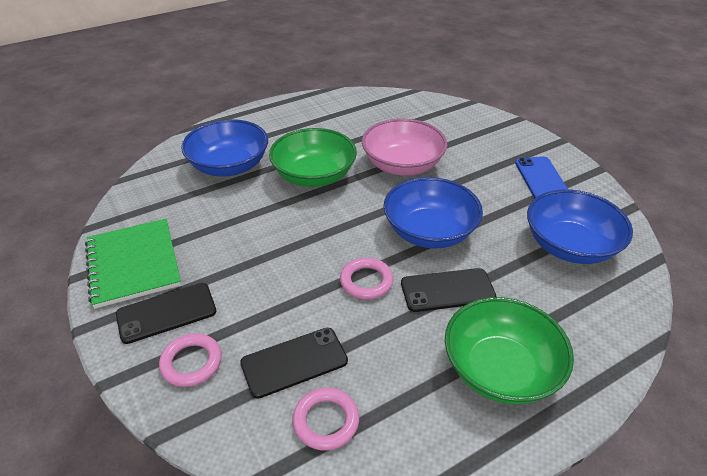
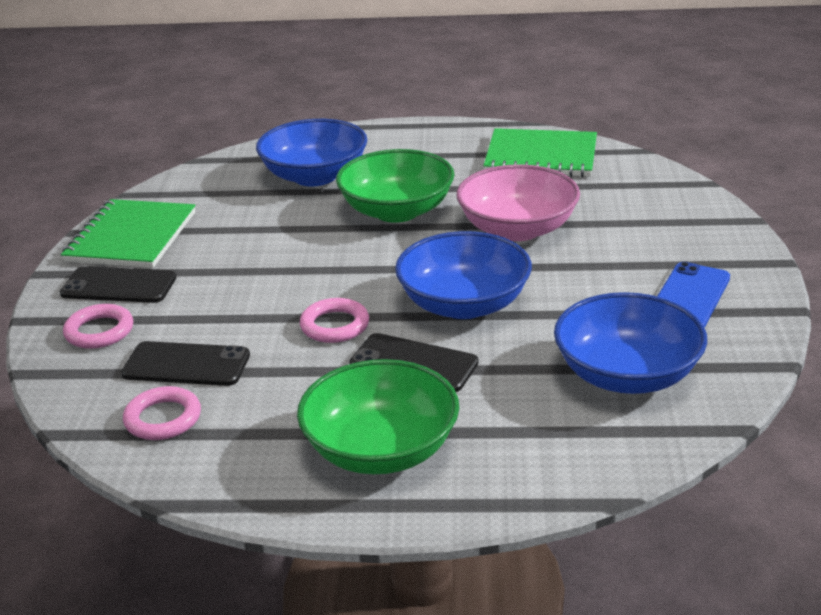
camera: 35 degrees right, 10 degrees down
(362, 110) = (541, 156): none -> green notebook

